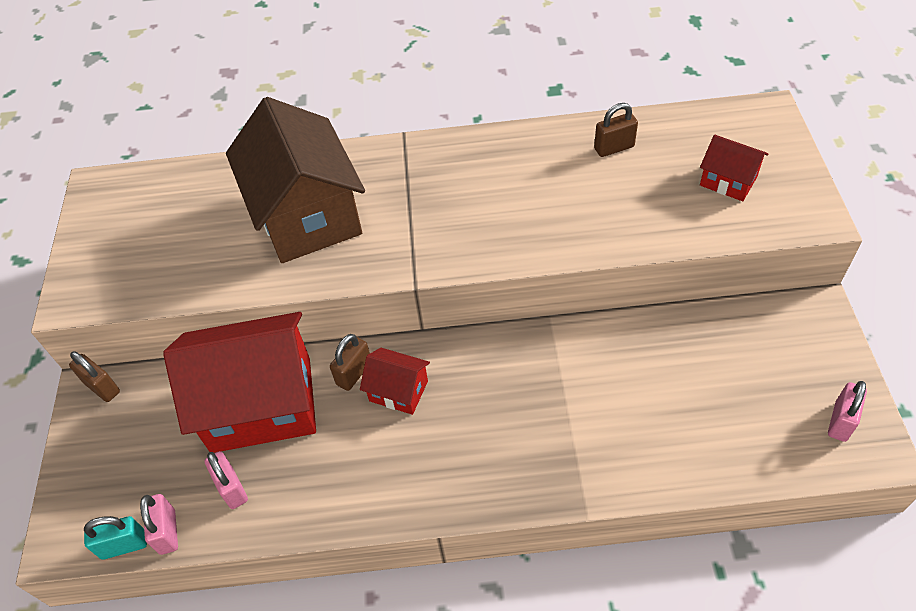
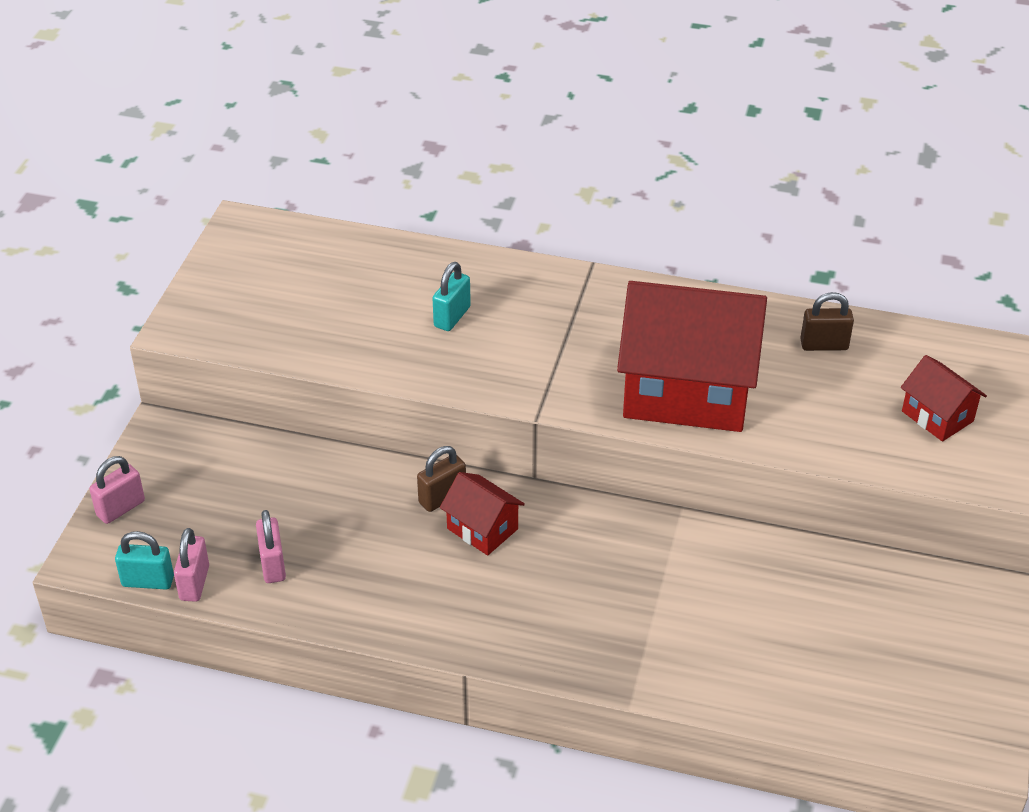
camera: 15 degrees right, 10 degrees down
(102, 387) = (176, 431): brown padlock -> none
(261, 404) = (333, 497): red house -> red house (687, 390)
(307, 215) = (452, 317): brown house -> turquoise padlock
(840, 421) = (957, 708): pink padlock -> pink padlock (120, 508)

